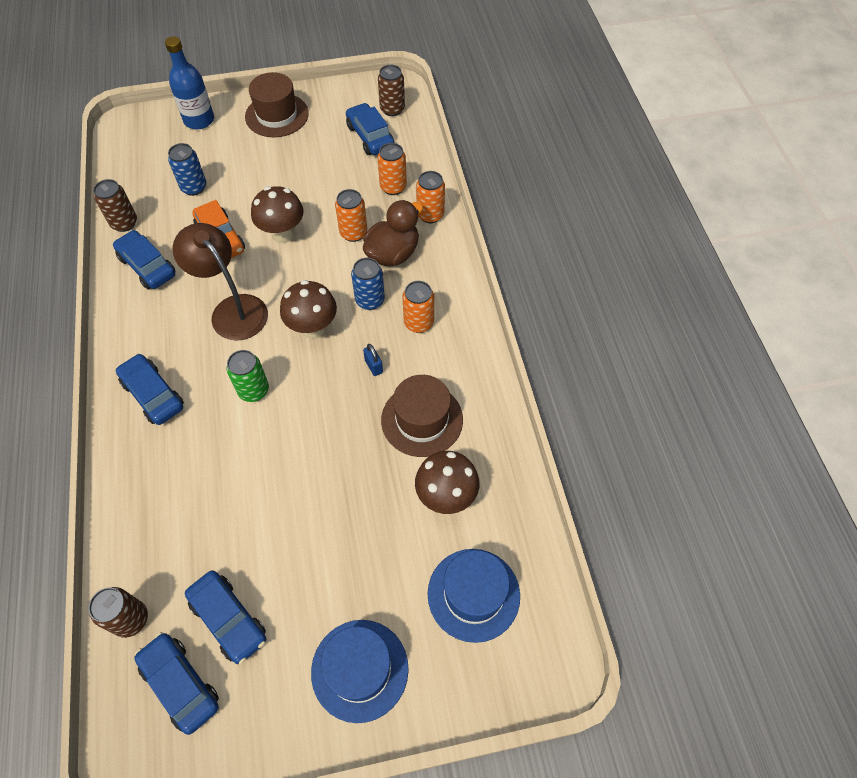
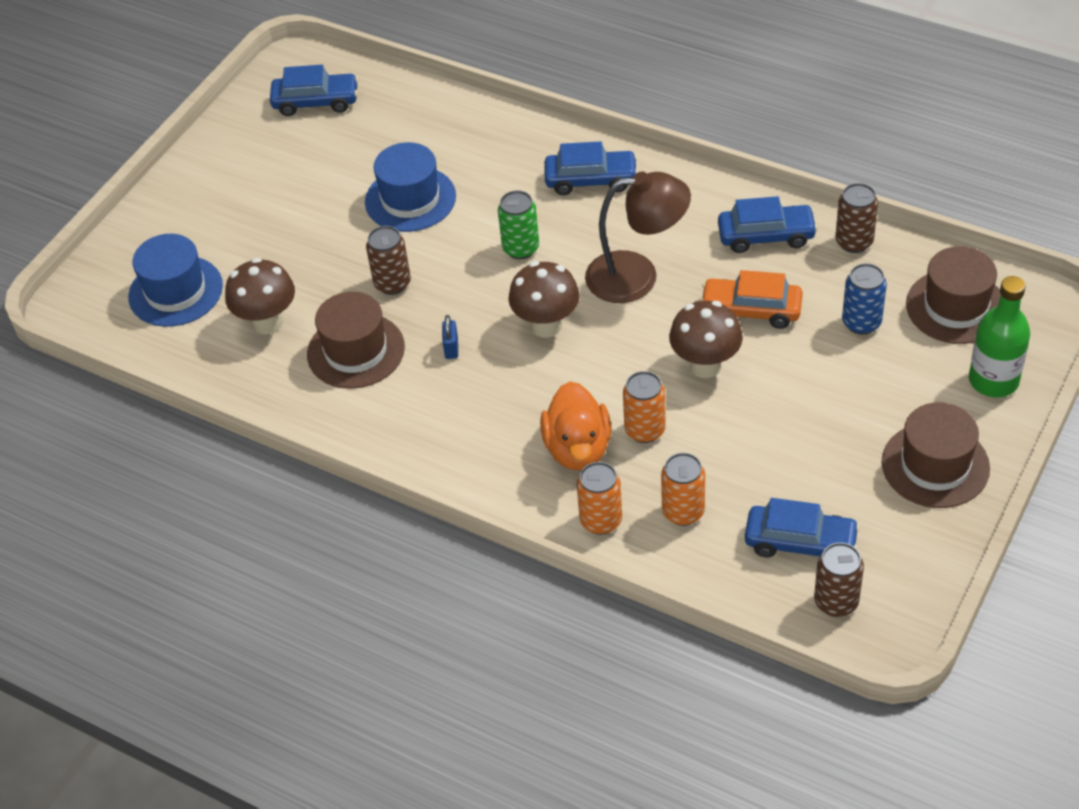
camera: 135 degrees right, 10 degrees down
(131, 619) = (394, 94): brown can -> brown can (392, 283)
(151, 157) = (956, 306): none -> brown hat
(199, 120) = (993, 380): blue bottle -> green bottle
(229, 619) = (331, 144): blue car -> none
(359, 670) = (209, 196): blue hat -> blue hat (410, 199)
(370, 300) = (534, 391): blue can -> none
(373, 366) = (451, 348): blue padlock -> blue padlock turned 75 degrees clockwise
(393, 253) = (577, 448): brown duck -> orange duck
(418, 323) = (462, 414): orange can -> none

